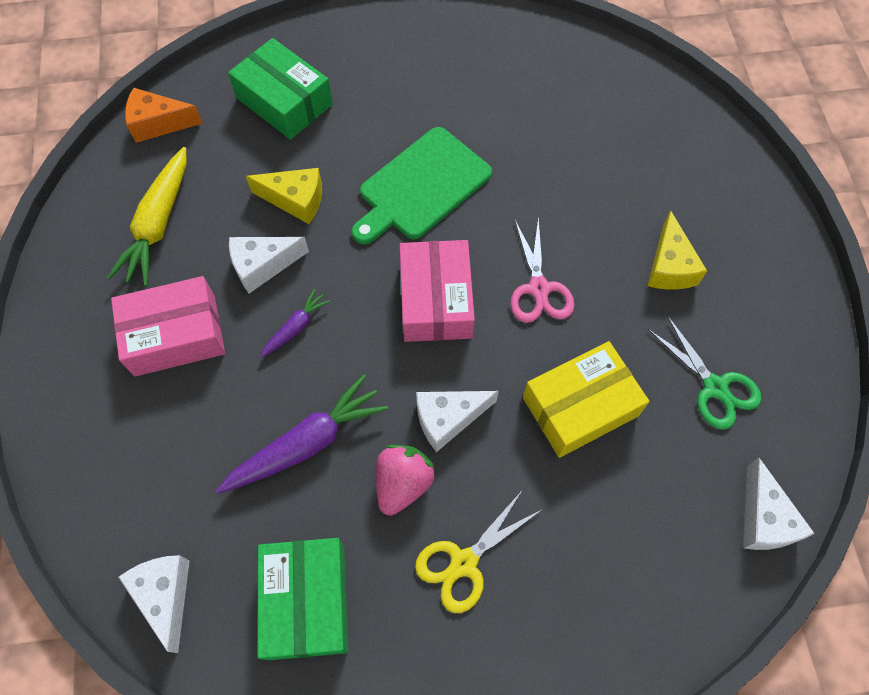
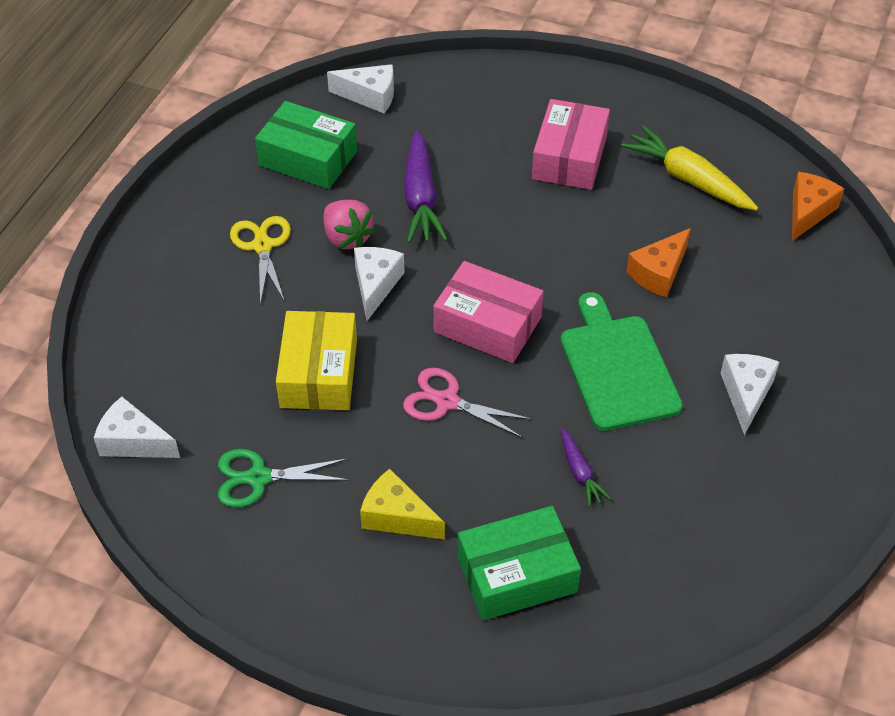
camera: 120 degrees right, 15 degrees down
(263, 266) = (601, 228): white cheese -> white cheese (746, 394)
(284, 101) = (788, 308): green box -> green box (517, 574)
(295, 200) = (659, 273): yellow cheese -> orange cheese
(295, 327) = (526, 227): purple carrot -> purple carrot (580, 472)

